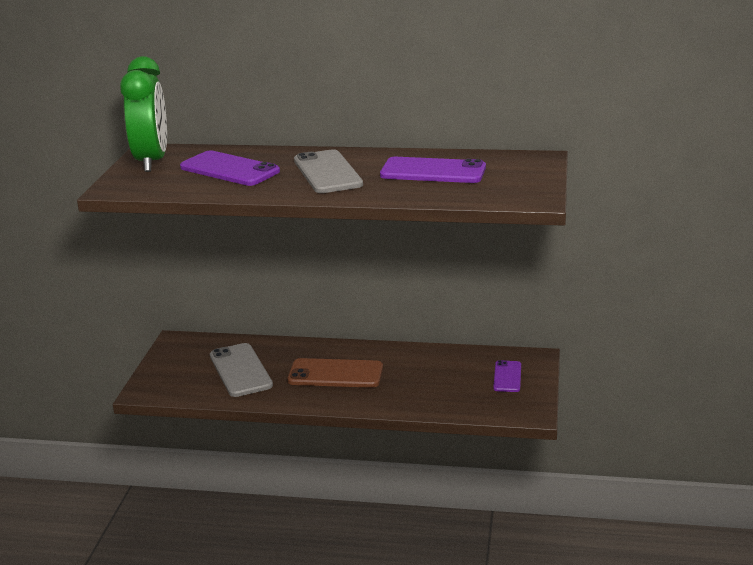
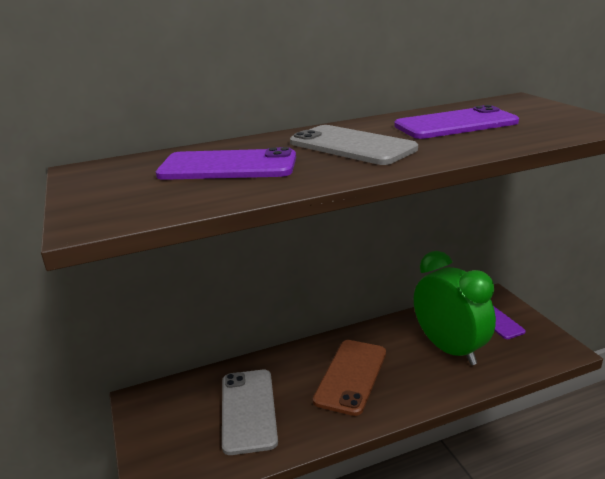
camera: 30 degrees left, 0 degrees up
(152, 161) = (104, 179): green clock -> green clock (449, 349)
(240, 370) = (248, 410): grey phone -> grey phone turned 45 degrees clockwise
(335, 374) = (351, 376): brown phone -> brown phone turned 45 degrees counterclockwise

